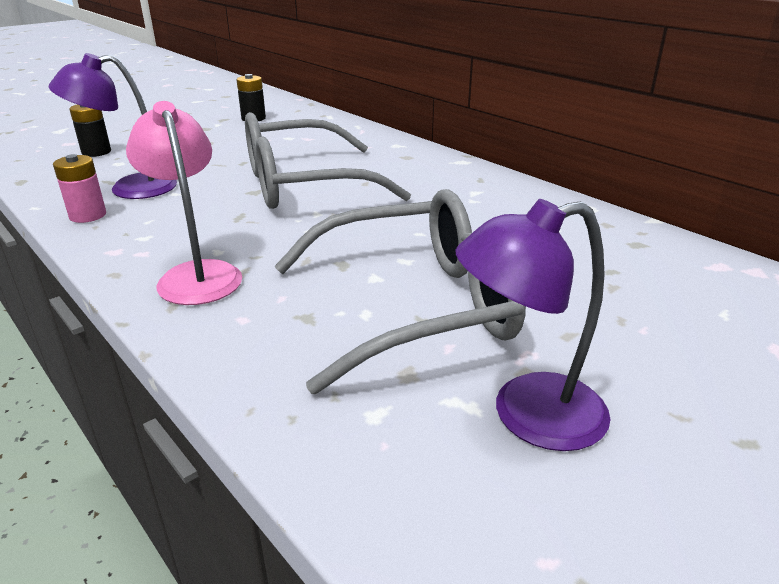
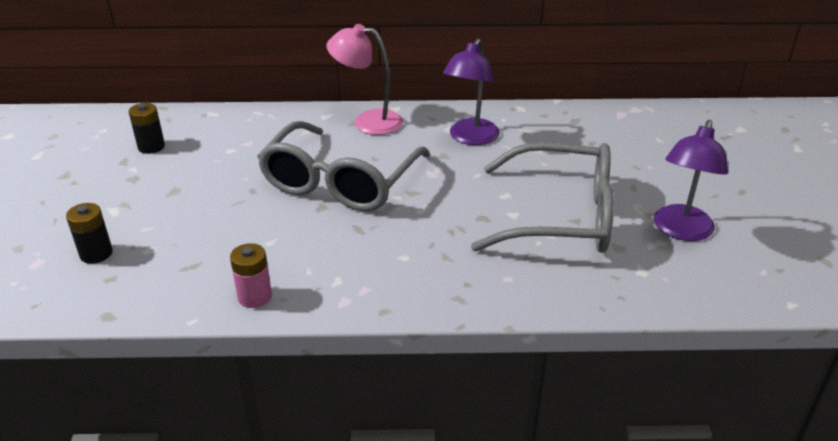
camera: 50 degrees left, 5 degrees up
(129, 189) = (225, 261): purple lamp -> purple lamp (470, 138)
(196, 274) = (429, 276): pink lamp -> pink lamp (368, 121)
(413, 306) = (559, 216): grey glasses -> grey glasses turned 75 degrees clockwise

